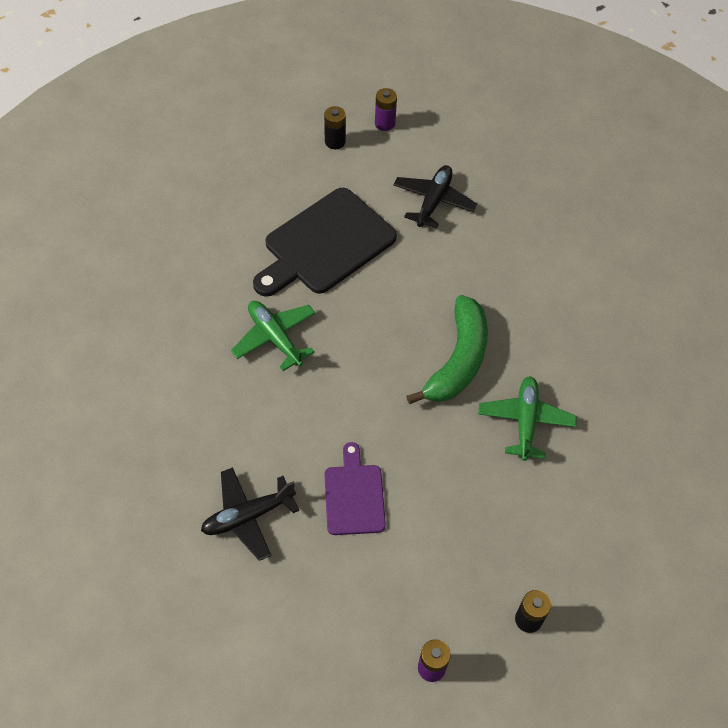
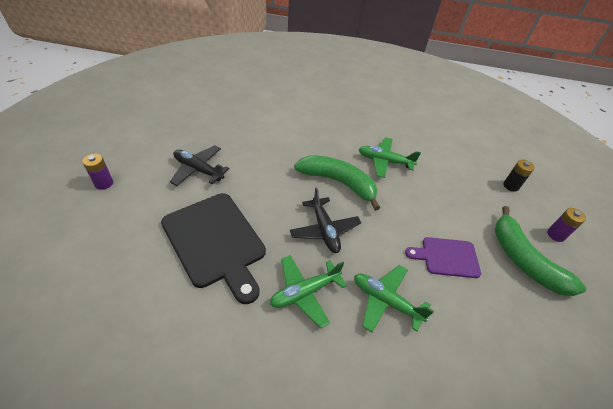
camera: 85 degrees left, 10 degrees down
(248, 516) = (476, 333): black plane -> black plane (324, 230)
(276, 419) = (386, 301): none -> green plane
(335, 142) = (104, 219): black battery -> none
(370, 602) = (524, 260): none -> green banana

